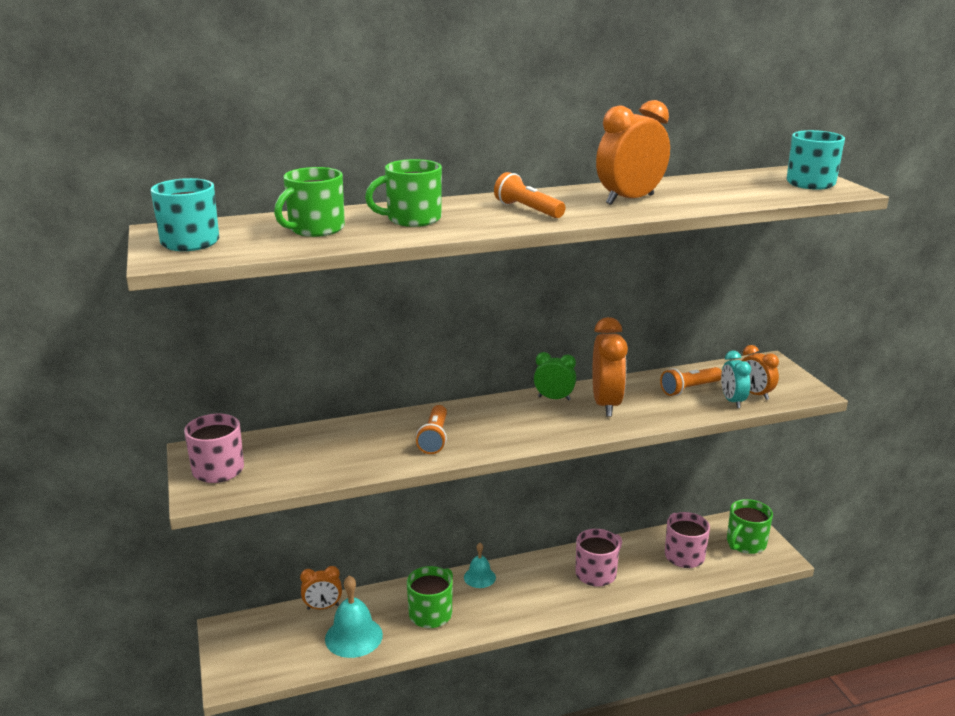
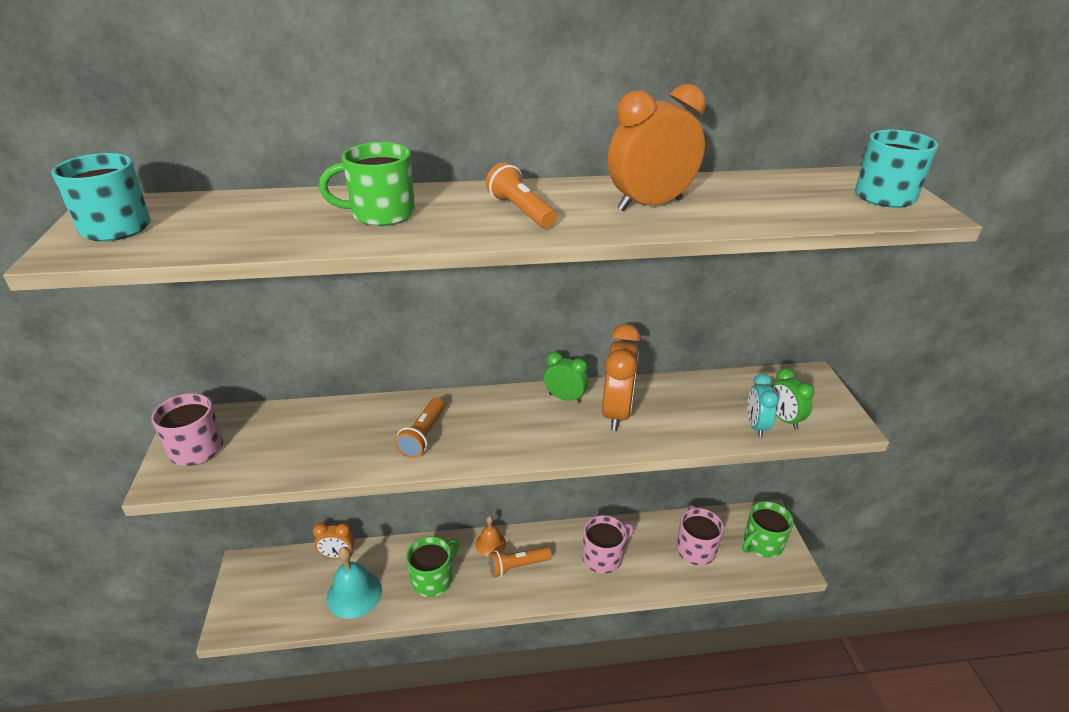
camera: 10 degrees right, 10 degrees up
(315, 229) = (264, 220): green mug -> none
(479, 577) = (490, 543): turquoise bell -> orange bell
(689, 389) = (713, 403): orange flashlight -> orange flashlight (517, 566)
(755, 394) = (784, 419): orange clock -> green clock

